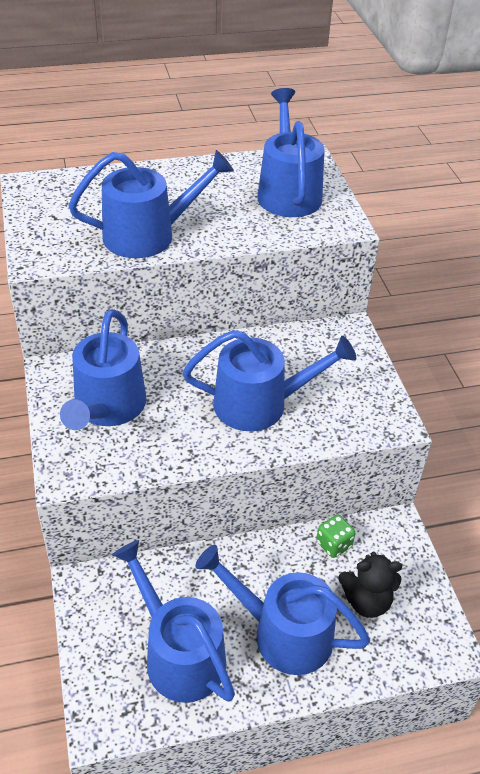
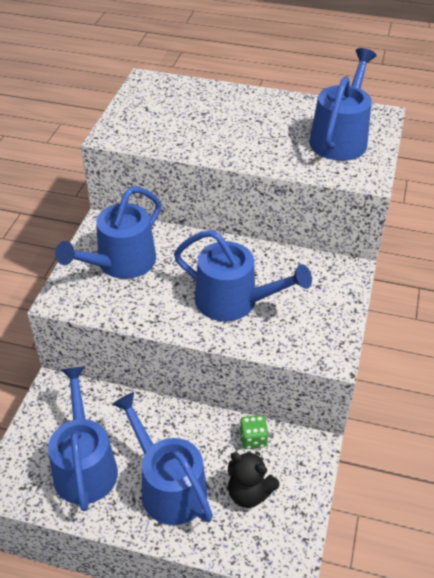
camera: 30 degrees right, 0 degrees up
(148, 235) = (203, 140): blue watering can -> none

